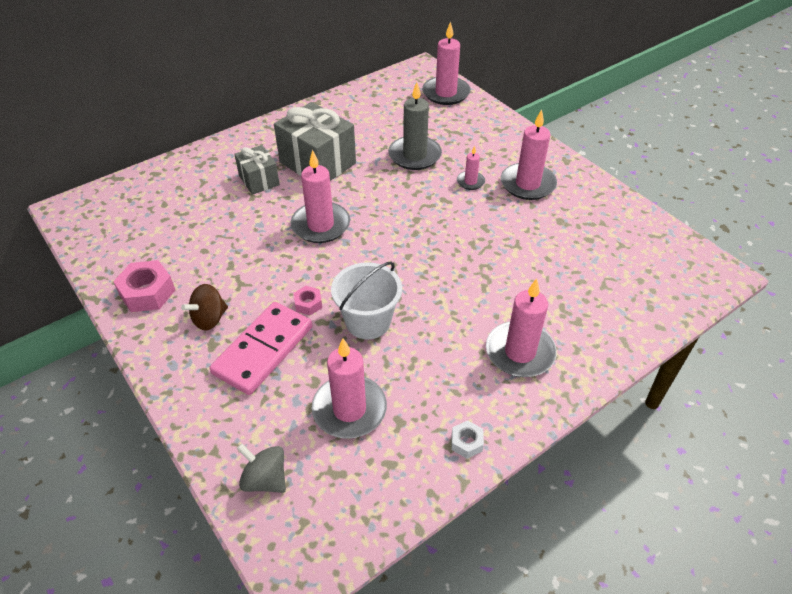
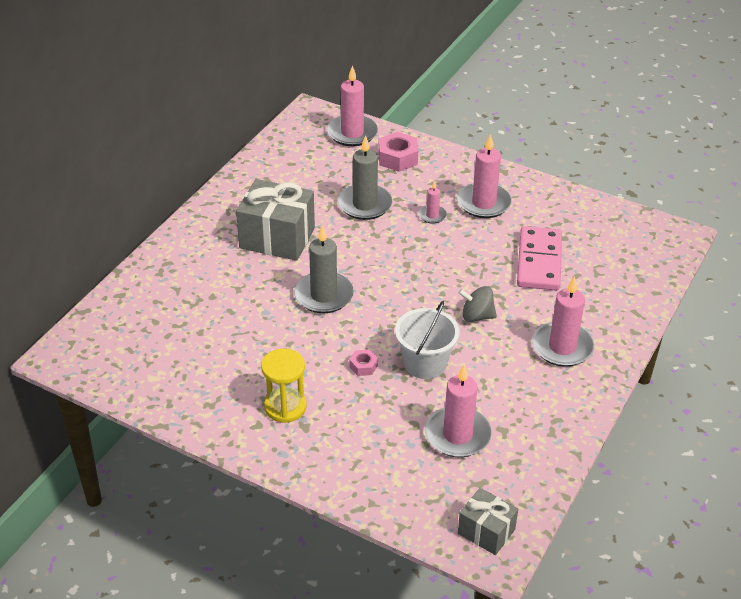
camera: 25 degrees left, 5 degrees down
(147, 293) = (209, 404): pink nut -> pink nut (397, 158)
(209, 319) = (285, 407): brown spinning top -> yellow hourglass
(259, 180) = (232, 271): grey gift -> grey gift (486, 531)
(263, 350) = (353, 415): pink domino -> pink domino (539, 261)
(265, 479) = (428, 507): grey spinning top -> grey spinning top (477, 316)
(320, 225) = (324, 295): pink candle -> grey candle
(466, 442) = (563, 426): white nut -> none

